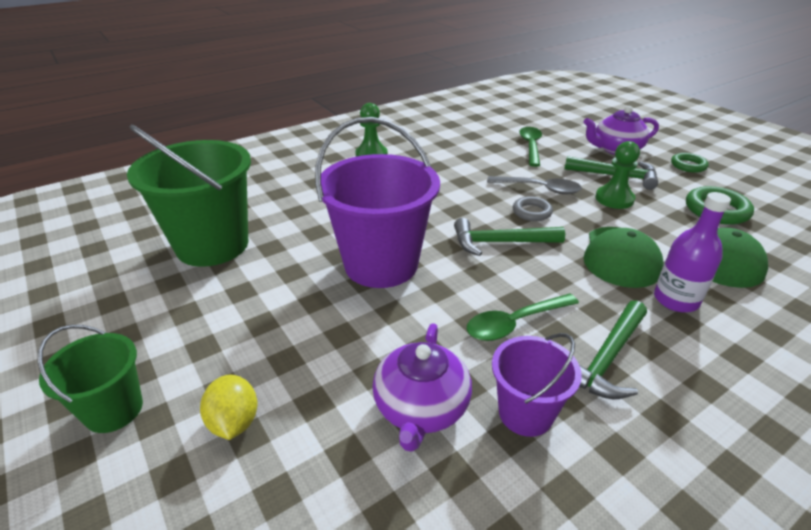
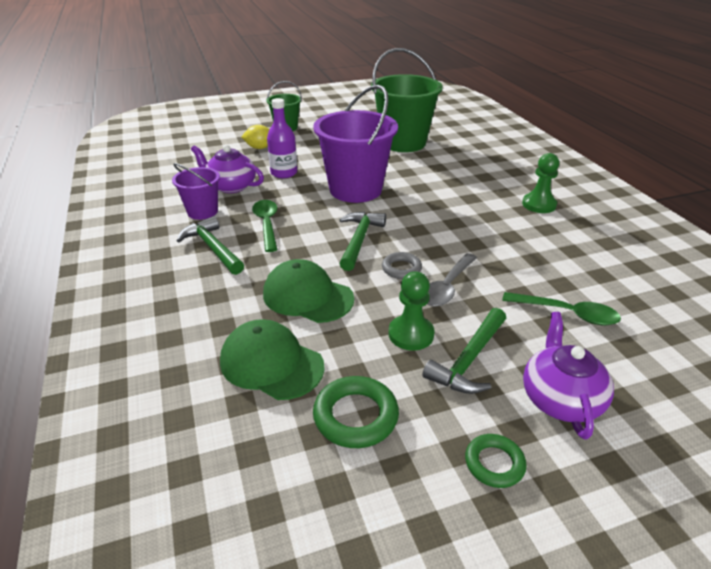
camera: 105 degrees right, 0 degrees up
(676, 300) = (238, 302): purple bottle -> purple bottle (284, 173)

